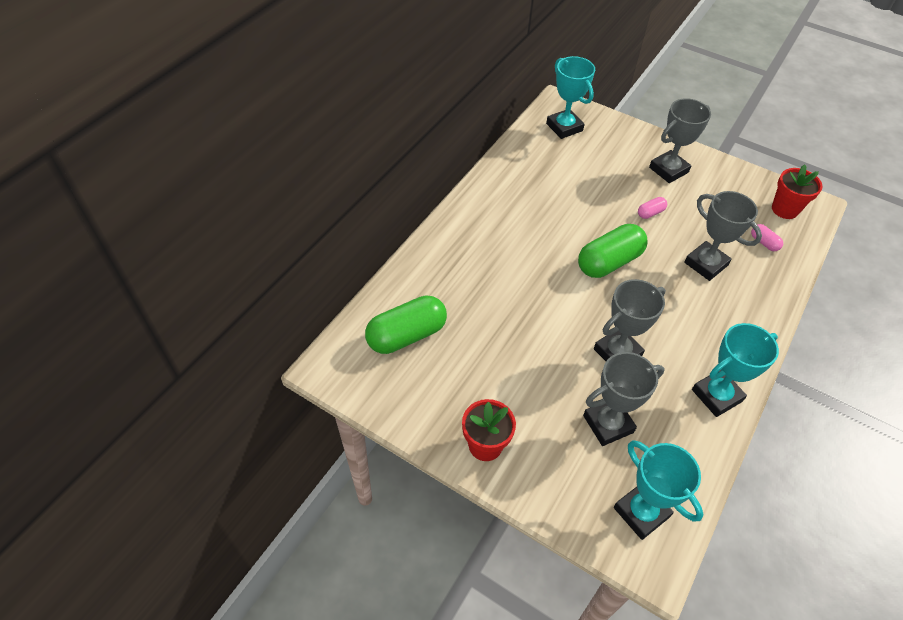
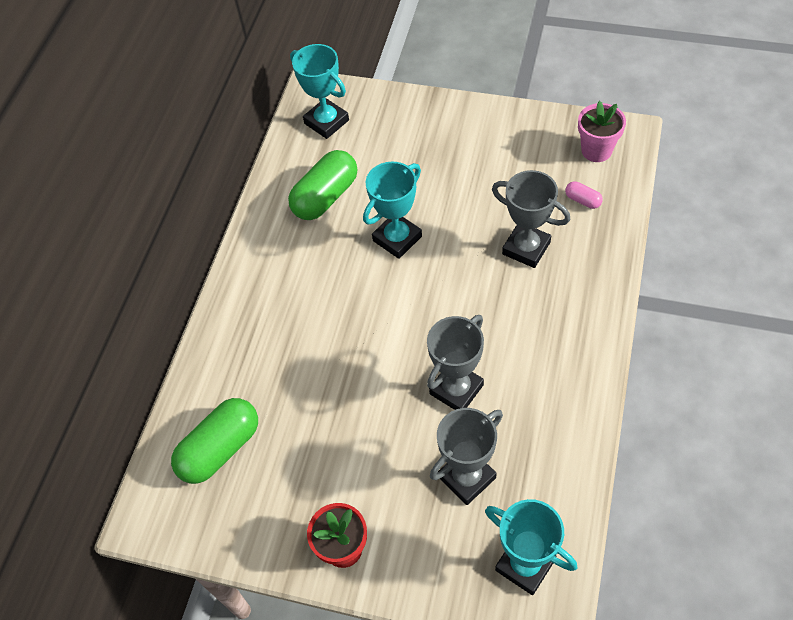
camera: 10 degrees left, 5 degrees up
(609, 262) = (420, 281): green capsule -> green capsule (325, 197)
(650, 213) = (451, 203): pink capsule -> none
(668, 170) = (458, 141): grey trophy -> none
(716, 395) = (572, 403): turquoise trophy -> turquoise trophy (397, 238)
(784, 209) = (596, 150): red flower pot -> pink flower pot

